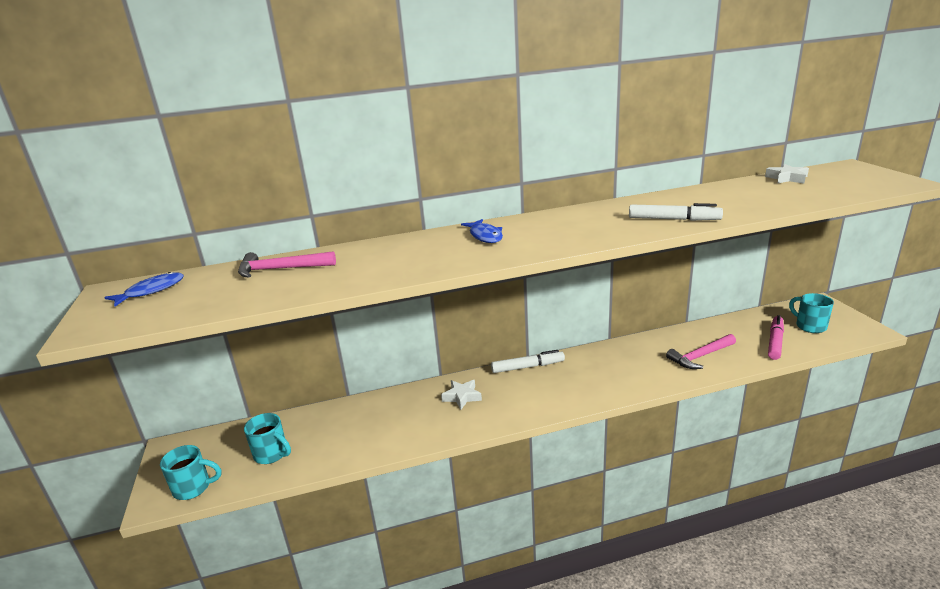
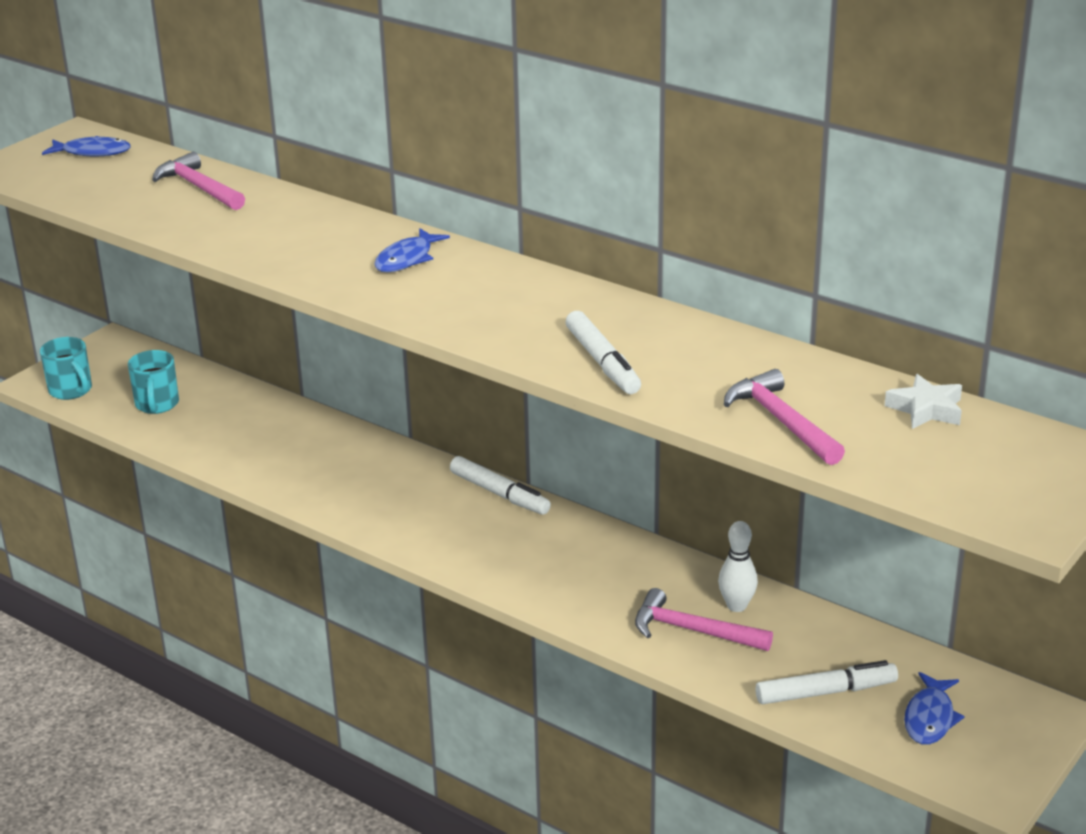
camera: 50 degrees right, 5 degrees up
(462, 397) = (379, 474): white star -> none
(689, 339) = (736, 606): none -> white bowling pin
(775, 342) = (825, 692): pink marker -> white marker
(776, 200) = (781, 421): none -> pink hammer
(809, 326) = (930, 718): turquoise mug -> blue fish

